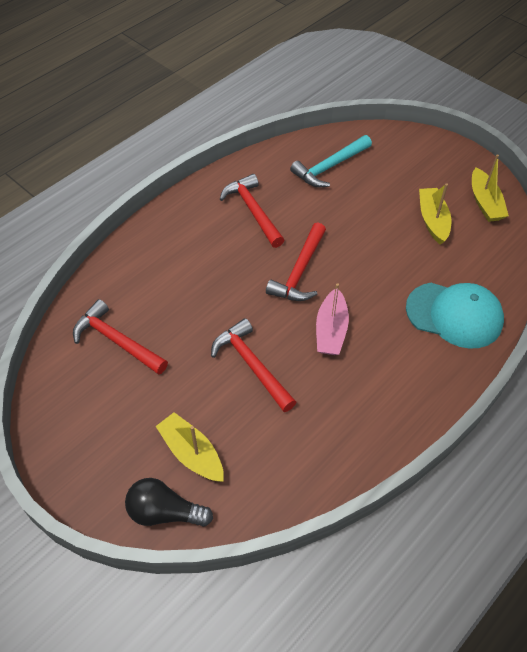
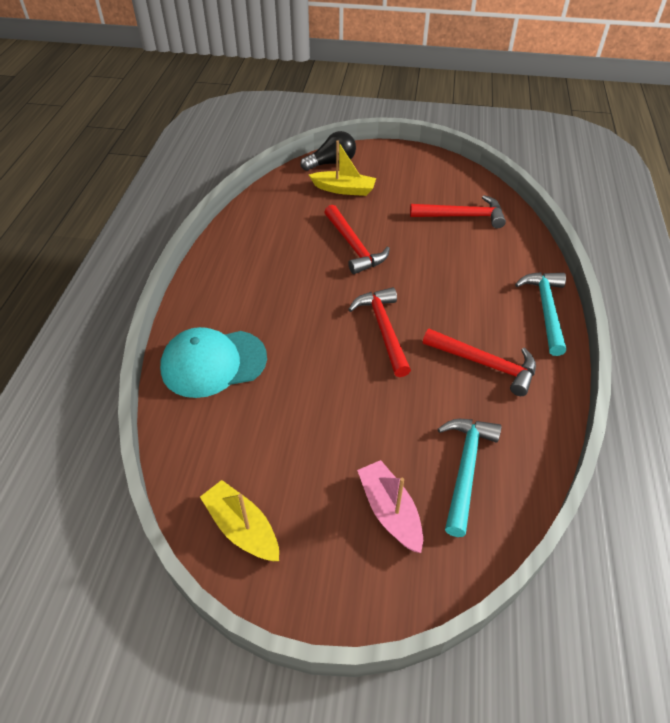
camera: 145 degrees right, 5 degrees down
(165, 222) = (545, 310): none -> turquoise hammer
(252, 365) = (354, 246): red hammer -> red hammer turned 45 degrees clockwise
(331, 330) = (315, 297): pink boat -> pink boat (390, 511)
(432, 220) = (293, 461): yellow boat -> none

